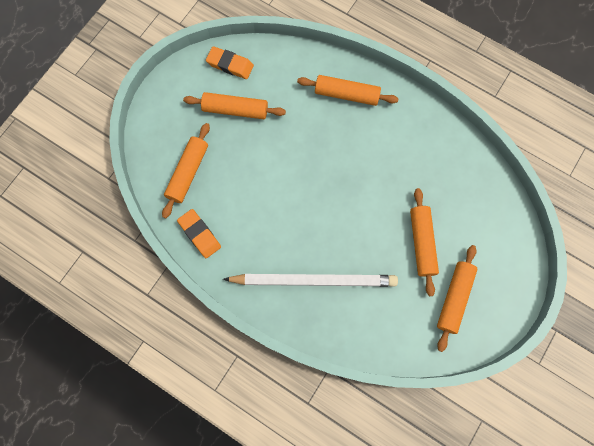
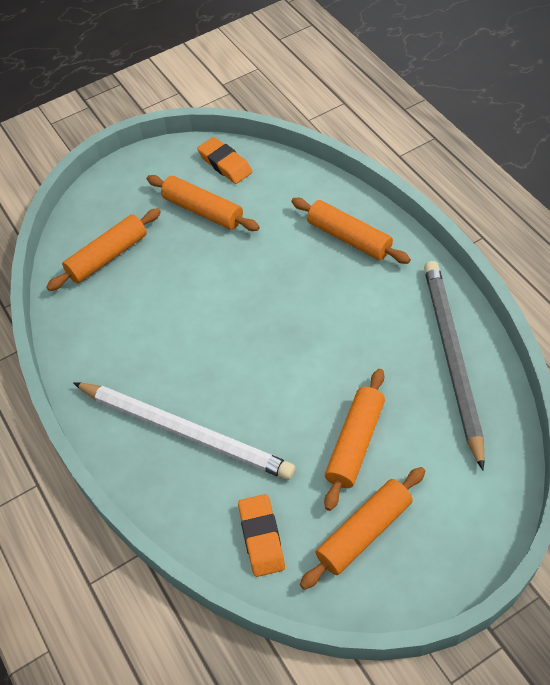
camera: 30 degrees right, 20 degrees down
(199, 234) = (79, 326): orange eraser -> orange eraser (261, 537)
(452, 160) = (452, 359): none -> grey pencil

